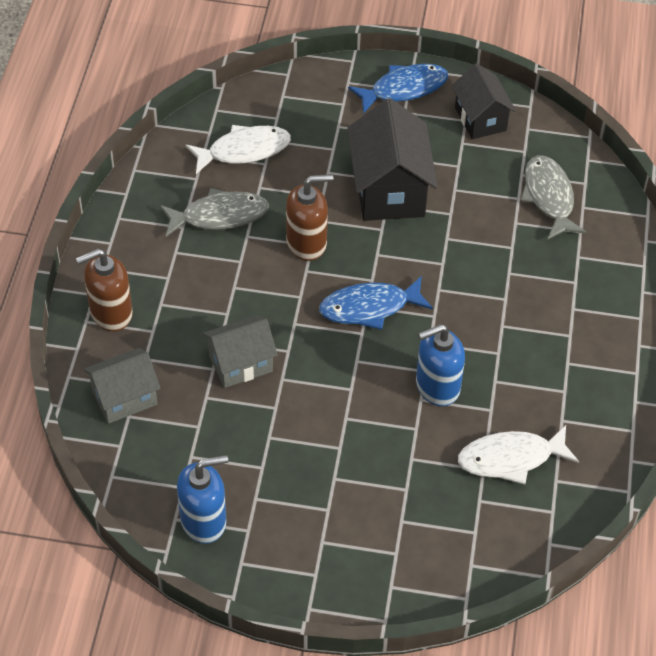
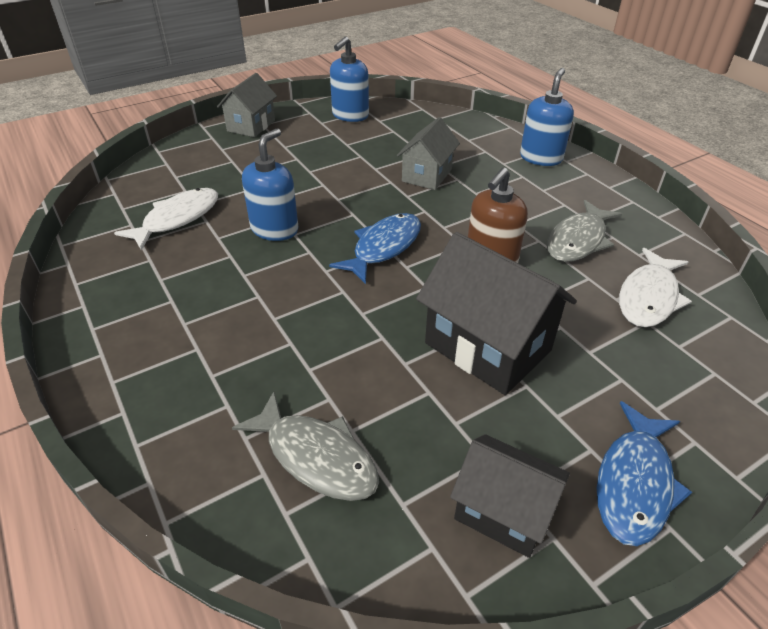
camera: 140 degrees right, 10 degrees down
(111, 313) = (541, 158): brown soap dispenser -> blue soap dispenser
(124, 398) = (466, 133): grey house -> grey house (251, 126)

